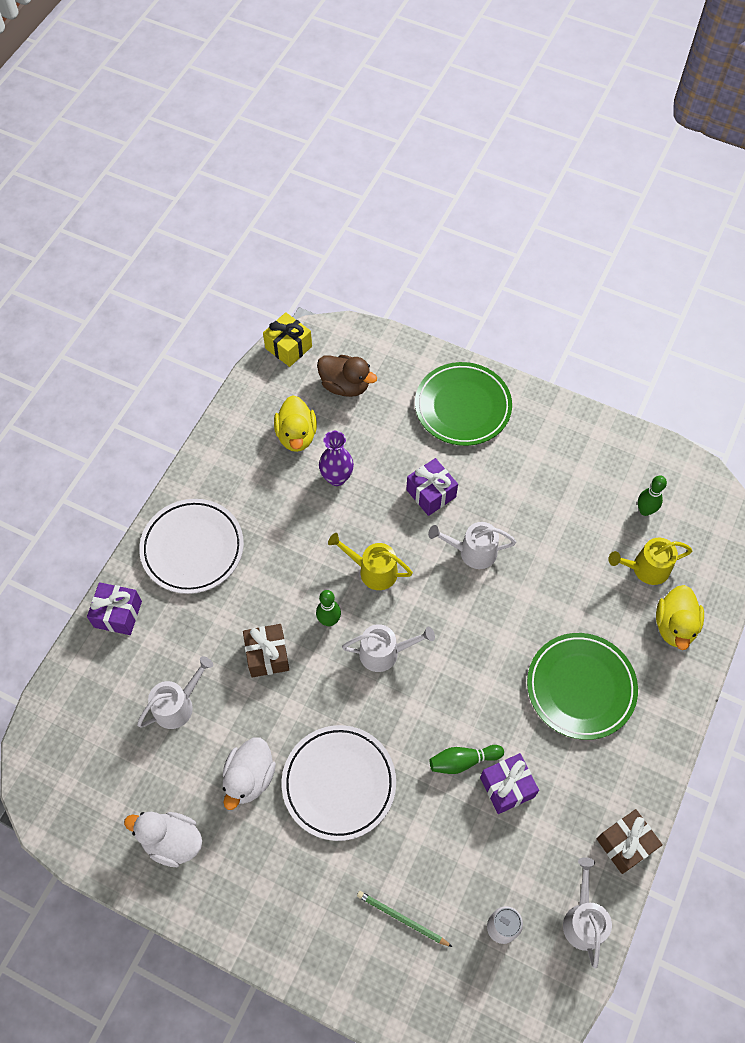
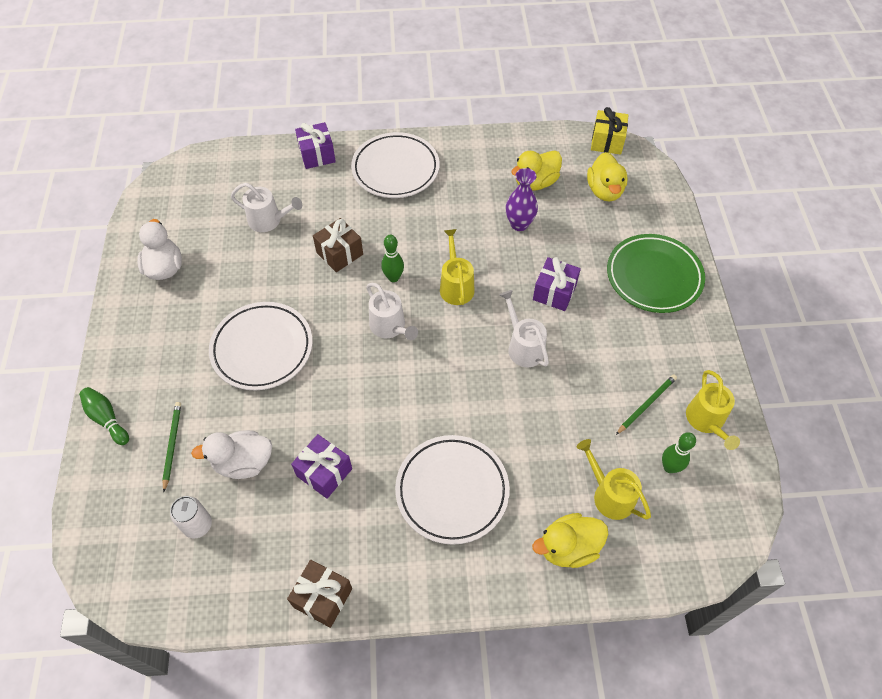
camera: 60 degrees right, 5 degrees down
(249, 778) = (236, 289): white duck -> white duck (243, 463)
(345, 385) = (604, 191): brown duck -> yellow duck
(463, 761) = (329, 427): green bowling pin -> green bowling pin (107, 419)
(580, 687) = (452, 491): green plate -> white plate
(581, 491) = (646, 404): none -> green pencil
(583, 920) = (234, 591): white watering can -> none
(619, 458) = (706, 421): none -> yellow watering can

